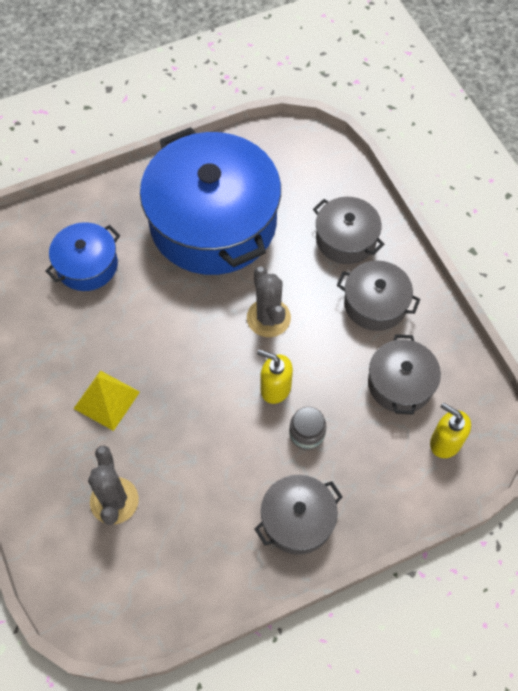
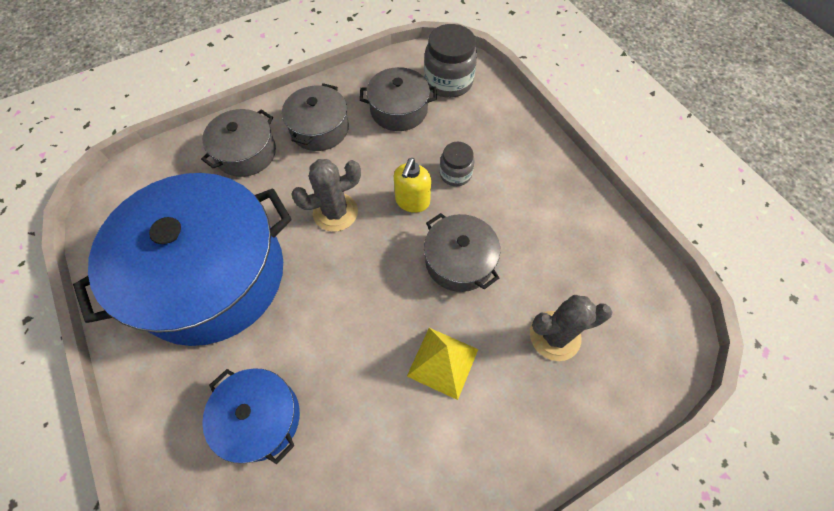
camera: 95 degrees left, 0 degrees up
(297, 520) = (536, 176): grey pot -> grey pot (459, 261)
(445, 442) = (448, 82): yellow soap dispenser -> grey jar

